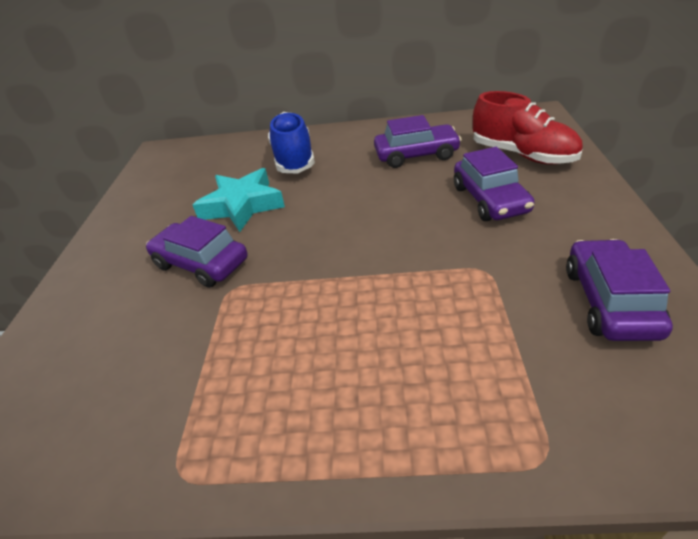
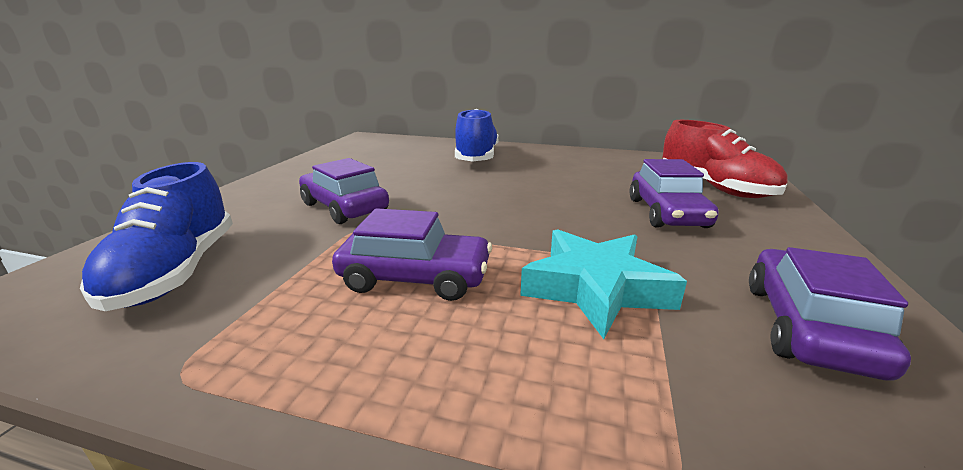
camera: 10 degrees right, 15 degrees down
(97, 383) = (176, 271): none -> blue shoe
(242, 206) = (410, 178): turquoise star -> turquoise star (595, 288)
(416, 155) = (597, 172): purple car -> purple car (415, 278)

